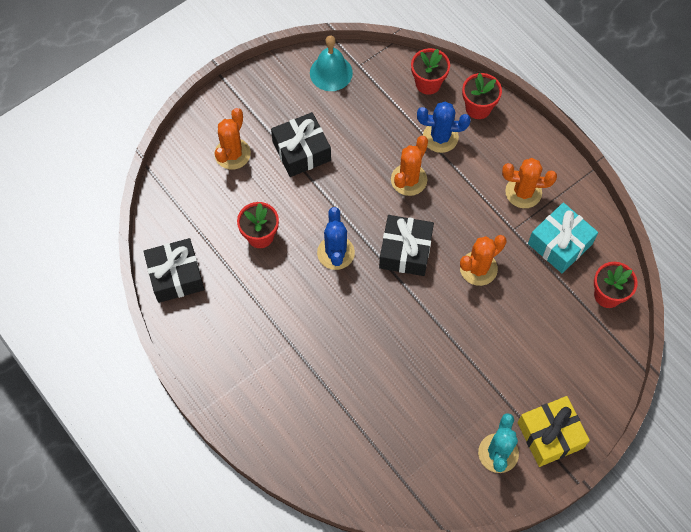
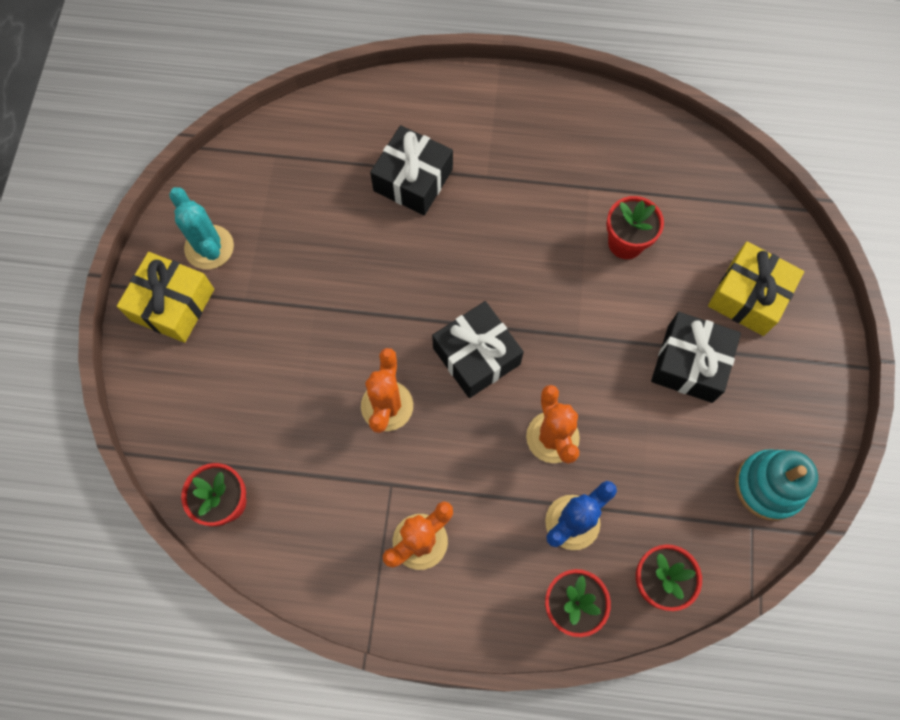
camera: 135 degrees right, 5 degrees up
(176, 276) = (652, 142): black gift -> black gift (413, 180)
(232, 154) = (748, 296): orange cactus -> yellow gift
(331, 72) = (769, 486): turquoise bell -> turquoise stacking toy
(335, 253) = (539, 292): blue cactus -> none
(560, 244) = (327, 515): turquoise gift -> none

